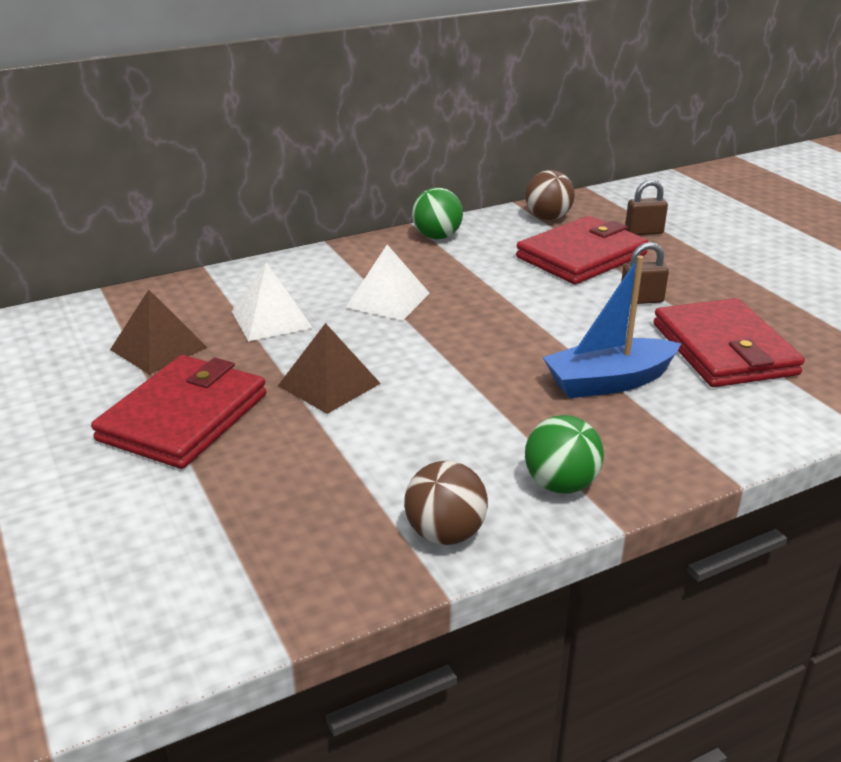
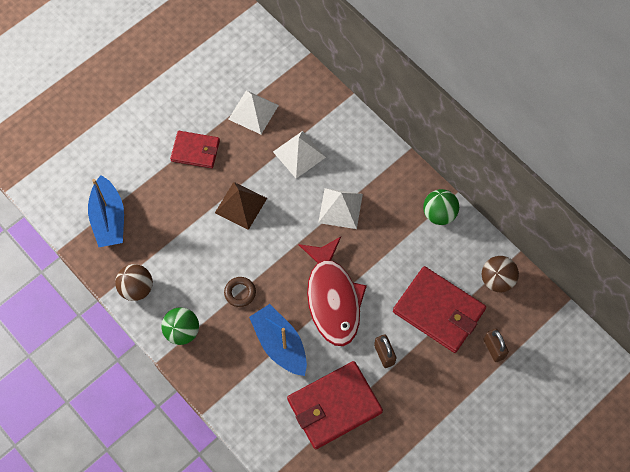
camera: 75 degrees right, 35 degrees up
(158, 348) = (253, 112): brown pyramid -> white pyramid
(184, 417) = (195, 151): red wallet -> red wallet, size x0.61
(257, 554) = (109, 219): none -> blue boat
(500, 408) = (240, 293): none -> brown ring
(538, 326) = (333, 298): none -> red fish

